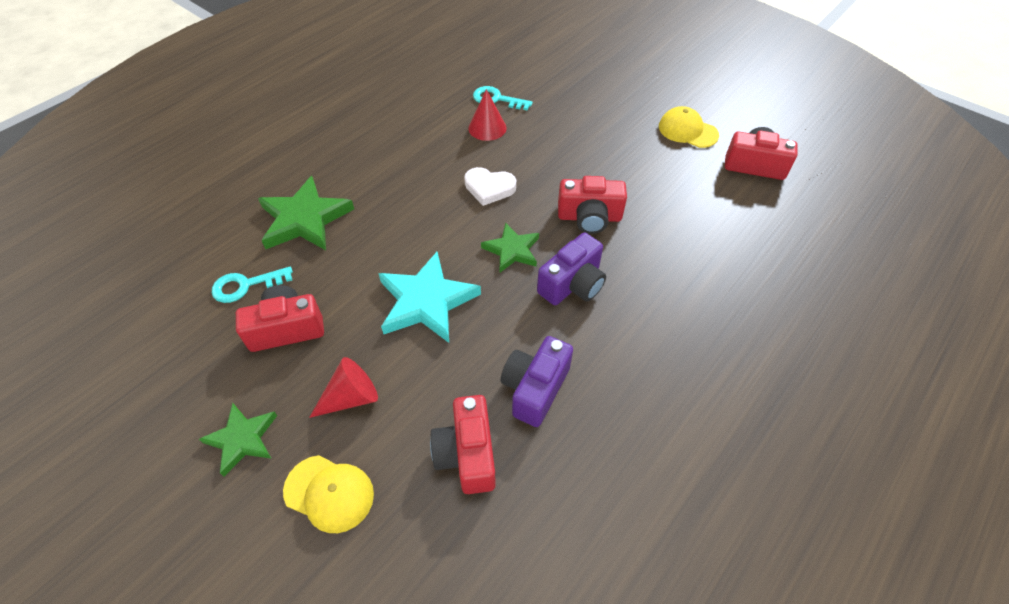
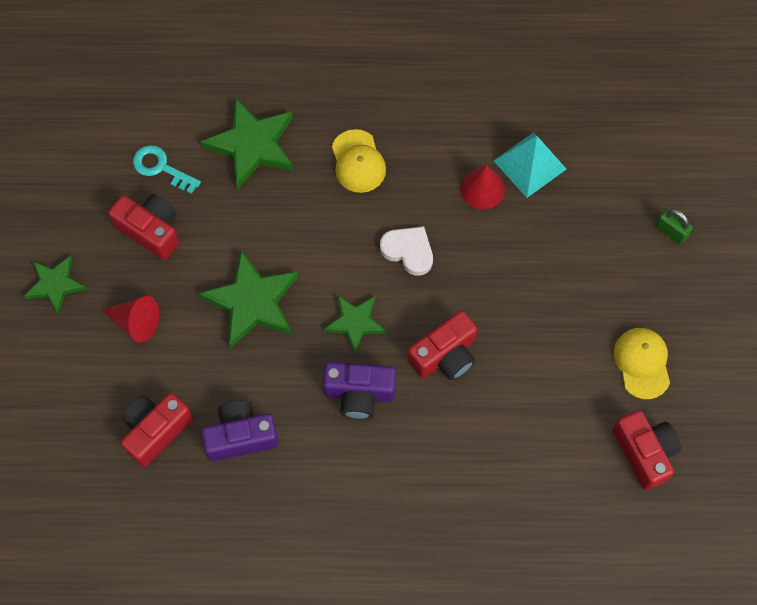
camera: 50 degrees right, 15 degrees up
(329, 493) = (64, 370): yellow cap -> yellow cap (358, 161)
(426, 301) = (252, 302): turquoise star -> green star
(489, 188) = (408, 251): white heart -> white heart turned 150 degrees clockwise
(497, 99) = (530, 164): turquoise key -> turquoise pyramid
(589, 217) = (445, 355): red camera -> red camera turned 90 degrees counterclockwise
(609, 72) = (671, 231): none -> green padlock

